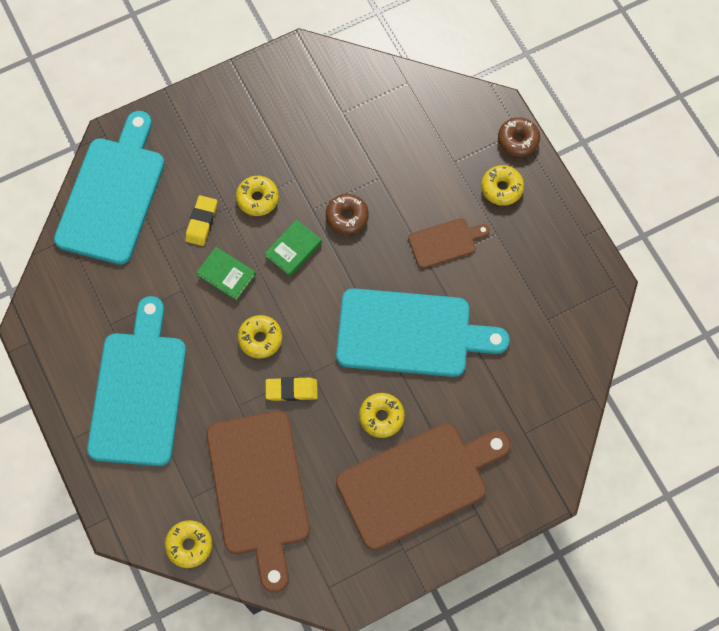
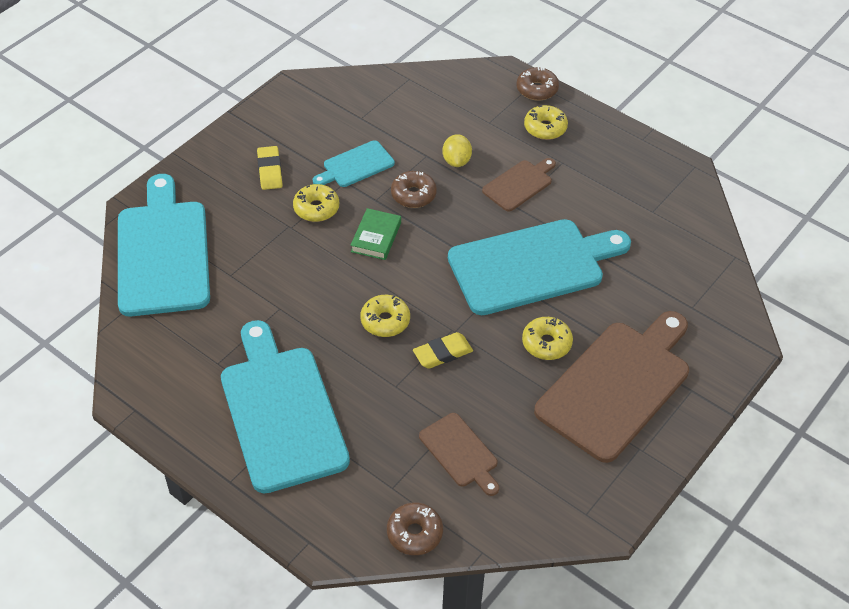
camera: 25 degrees left, 20 degrees down
(189, 545) = (414, 533): yellow donut -> brown donut
(201, 222) = (269, 245): yellow eraser -> yellow eraser (270, 171)
(226, 275) = (320, 280): green book -> none
(259, 489) = (460, 453): brown cutting board -> brown cutting board, size x0.49
(312, 165) = (356, 165): none -> turquoise cutting board
(403, 194) = (456, 161): none -> yellow lemon

